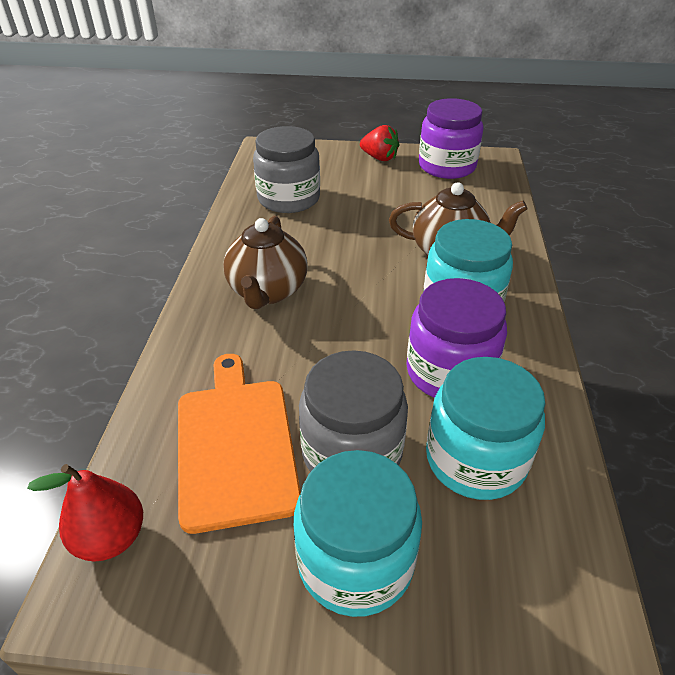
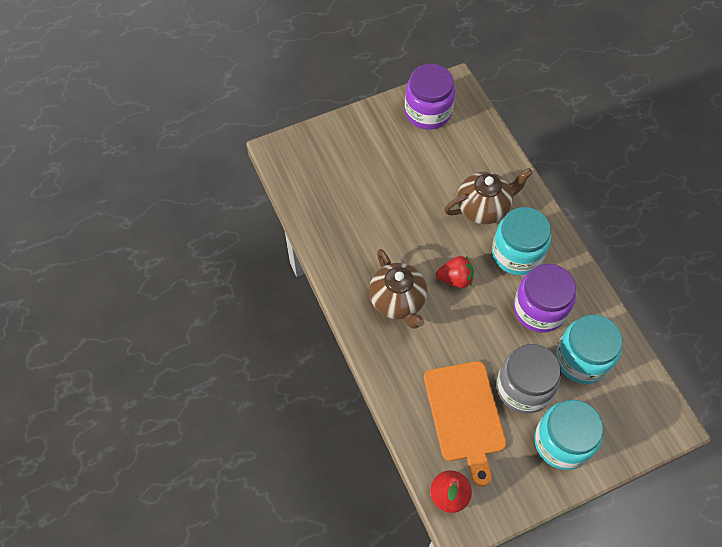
camera: 30 degrees left, 20 degrees up
(235, 444) = (465, 415): orange cutting board -> orange cutting board turned 150 degrees counterclockwise
(288, 198) = (342, 204): grey jar -> none
(379, 158) = (373, 123): red strawberry -> red strawberry (455, 279)

